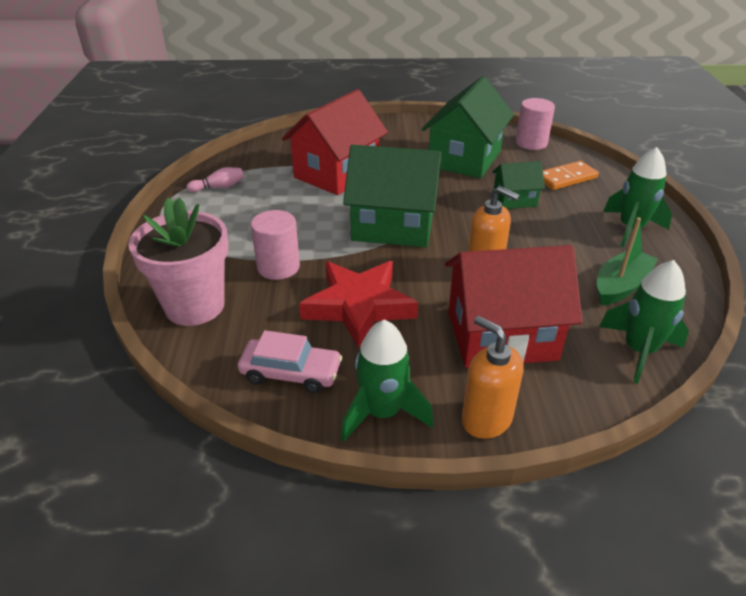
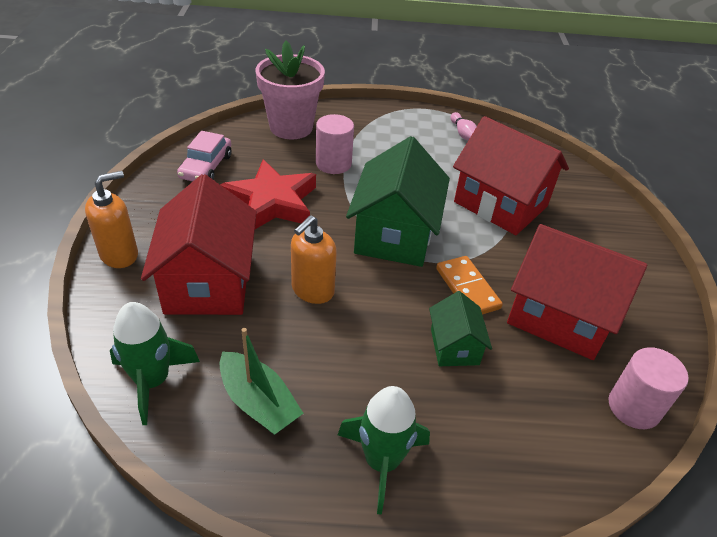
camera: 90 degrees right, 5 degrees up
(382, 412) = (150, 204): green rocket -> none
(465, 159) = (559, 316): green house -> red house
(566, 178) = (522, 423): orange domino -> orange domino (467, 288)

